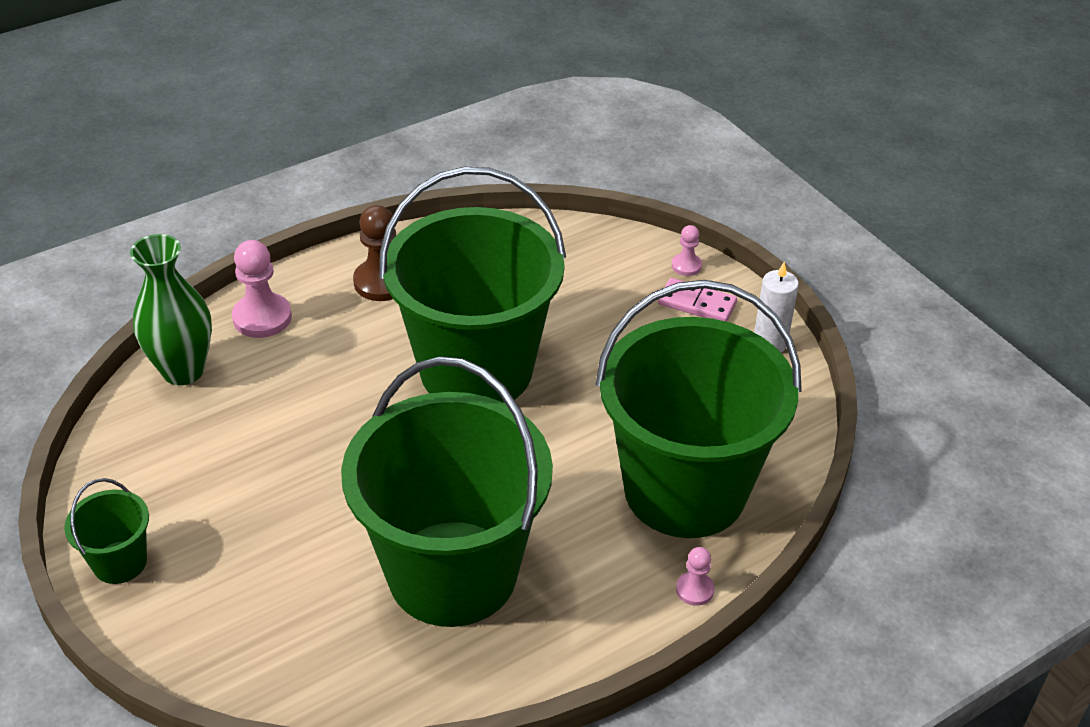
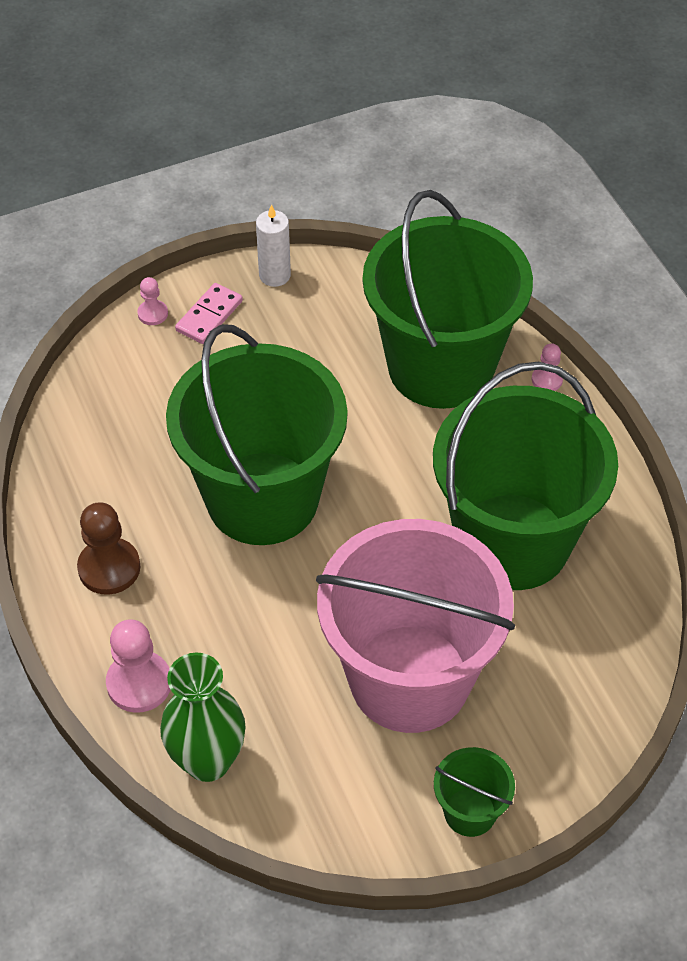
camera: 80 degrees left, 10 degrees up
(273, 501) = (409, 678): none -> pink bucket

